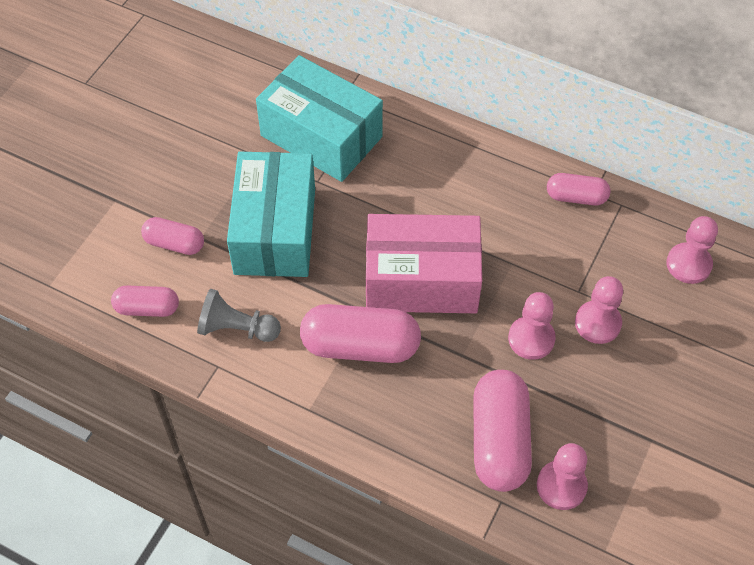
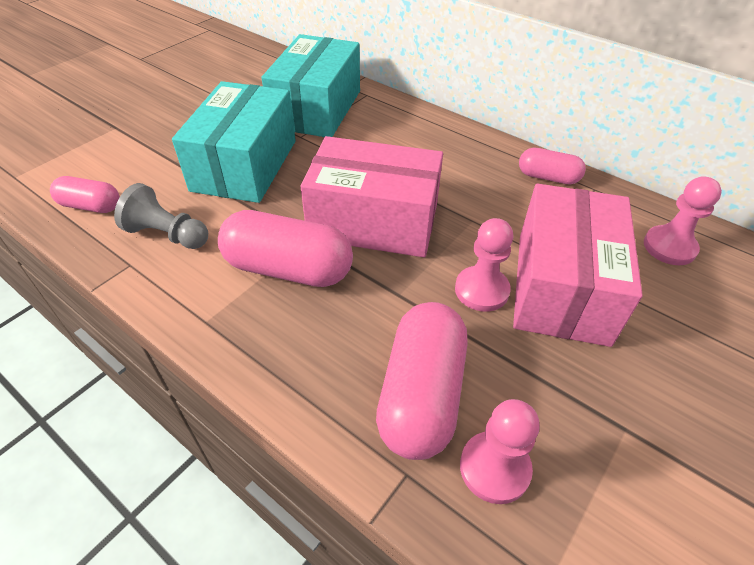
camera: 10 degrees right, 10 degrees down
(174, 244) = (147, 162): pink capsule -> none
(321, 136) = (316, 109): turquoise box -> turquoise box turned 60 degrees clockwise
(597, 323) = (561, 287): pink pawn -> pink box

